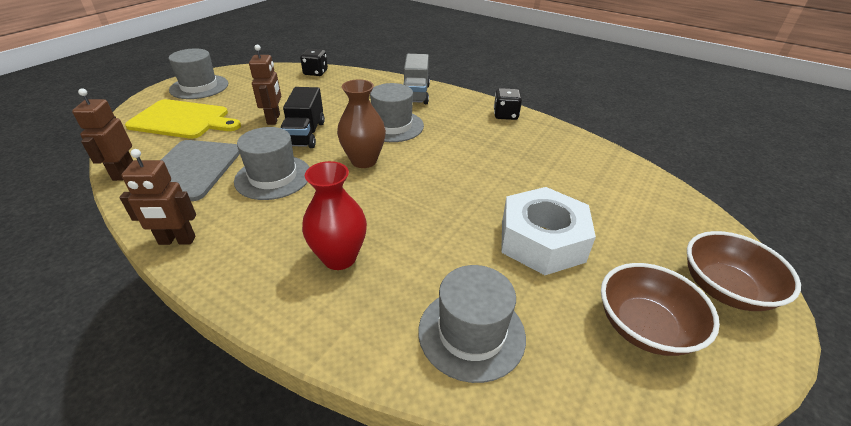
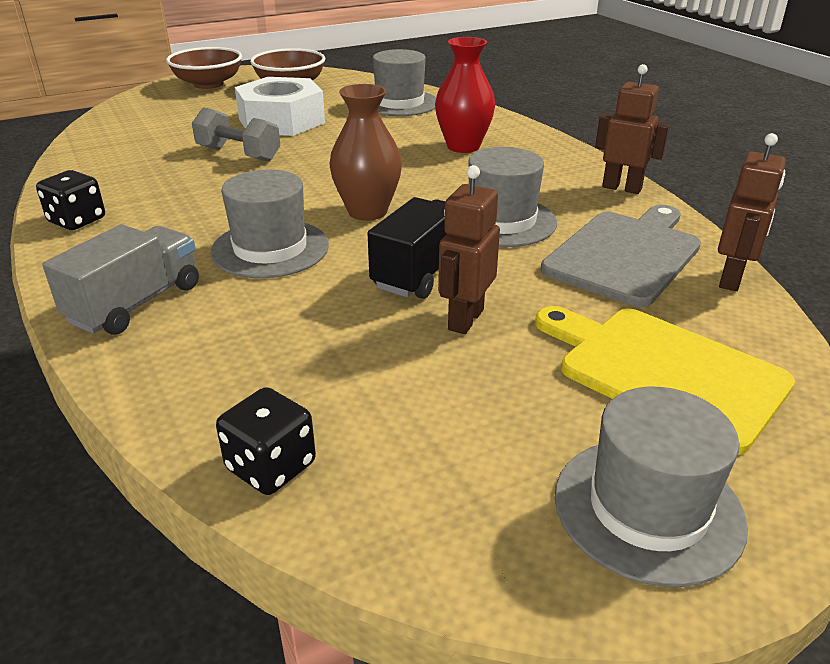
camera: 150 degrees left, 5 degrees down
(507, 184) = (238, 154): none -> grey dumbbell

